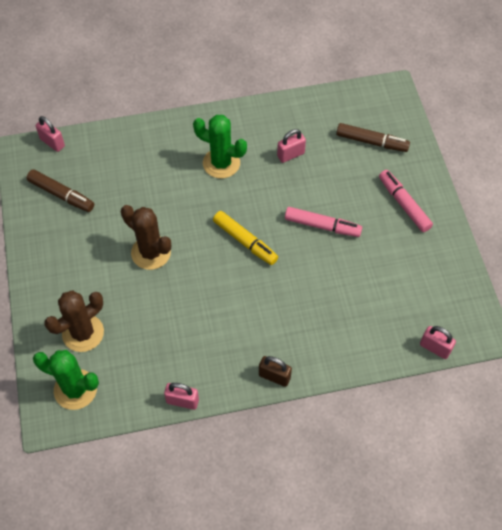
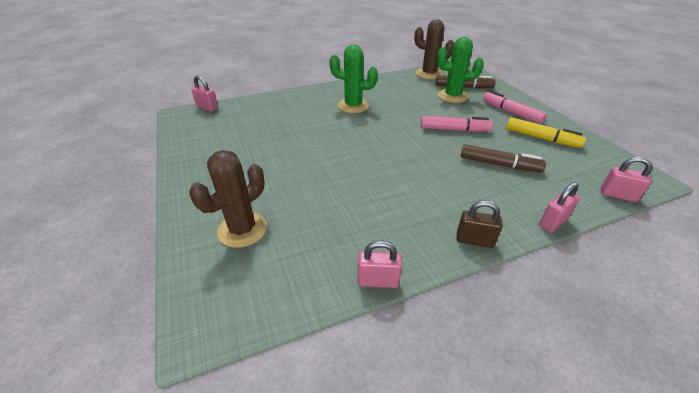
camera: 10 degrees left, 20 degrees down
(61, 195) = (215, 134): brown marker -> brown marker (499, 164)
(75, 389) = (236, 288): green cactus -> green cactus (452, 96)
(151, 252) = (306, 160): brown cactus -> brown cactus (429, 74)
(245, 241) = (392, 145): yellow marker -> yellow marker (541, 138)
(290, 155) = (406, 97): pink padlock -> pink padlock (553, 222)

